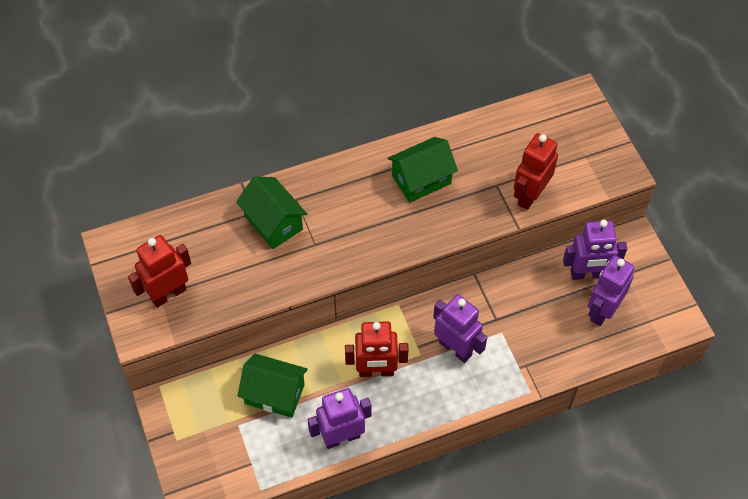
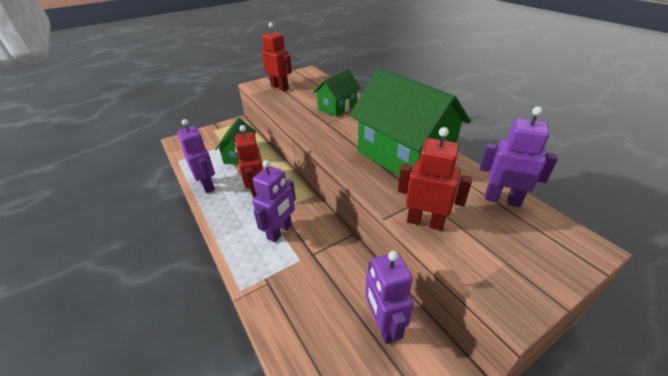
camera: 80 degrees right, 20 degrees down
(421, 179) = (403, 156): green house -> green house, size x1.86
(602, 311) = (341, 347): purple robot -> purple robot (502, 199)

